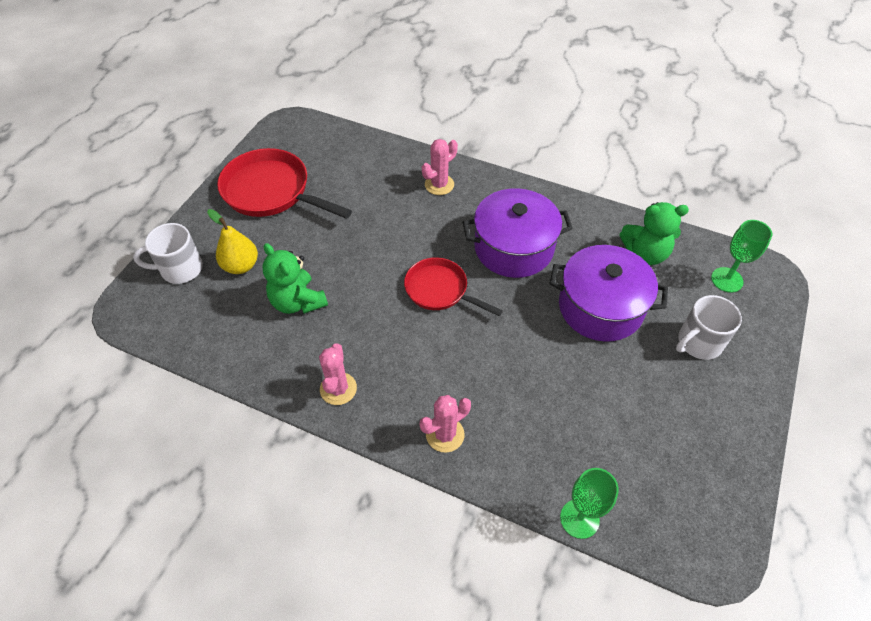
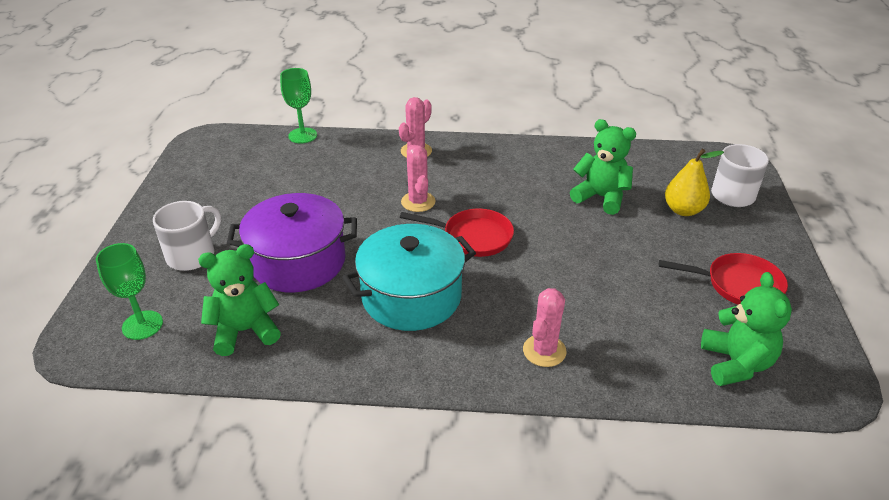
camera: 160 degrees right, 15 degrees down
(271, 191) = (738, 285): red pan -> red pan, size x0.64
(328, 148) = (736, 363): none -> green teddy bear
(338, 389) = (515, 156): pink cactus -> pink cactus (418, 202)
(513, 248) = (411, 296): purple pot -> turquoise pot

